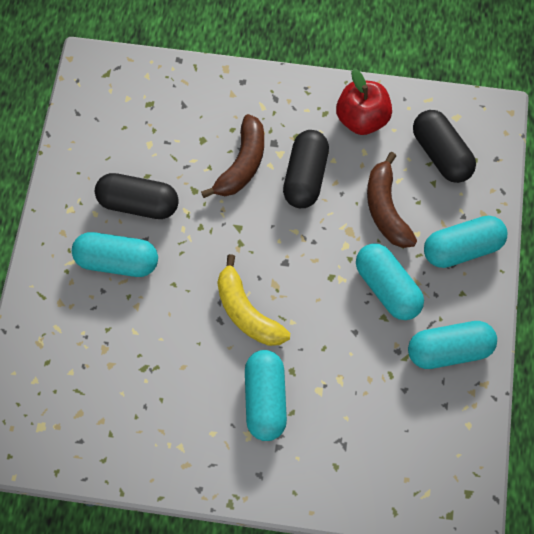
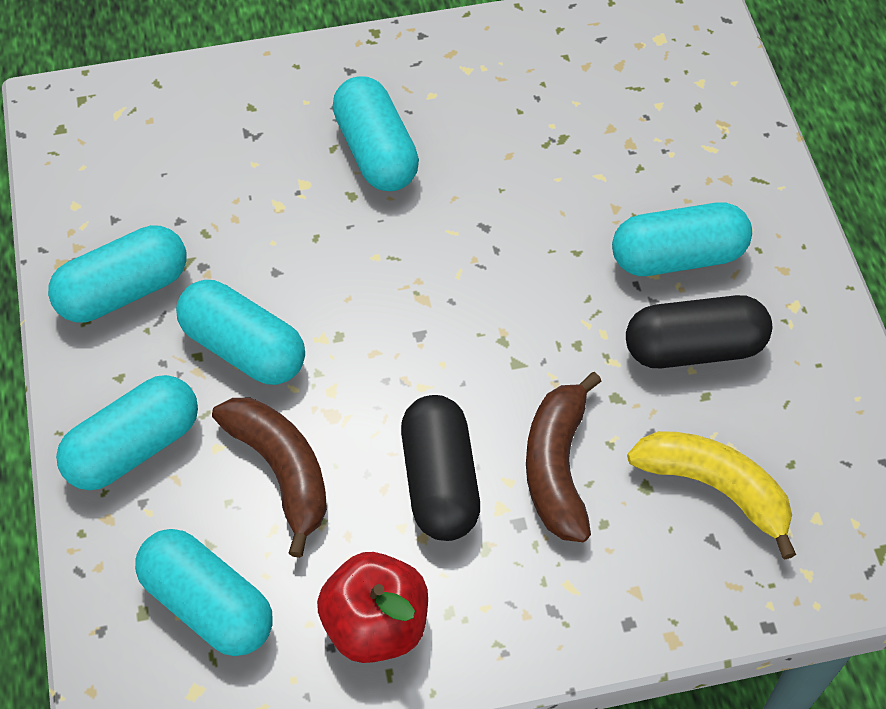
camera: 160 degrees right, 10 degrees down
(247, 312) = (449, 248): yellow banana -> yellow banana (715, 488)
(441, 154) = (208, 604): black capsule -> turquoise capsule

